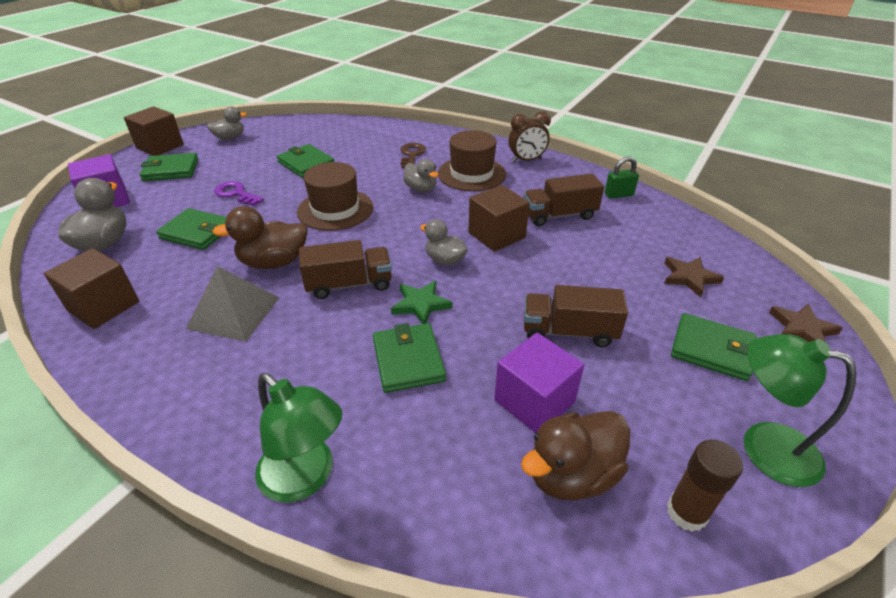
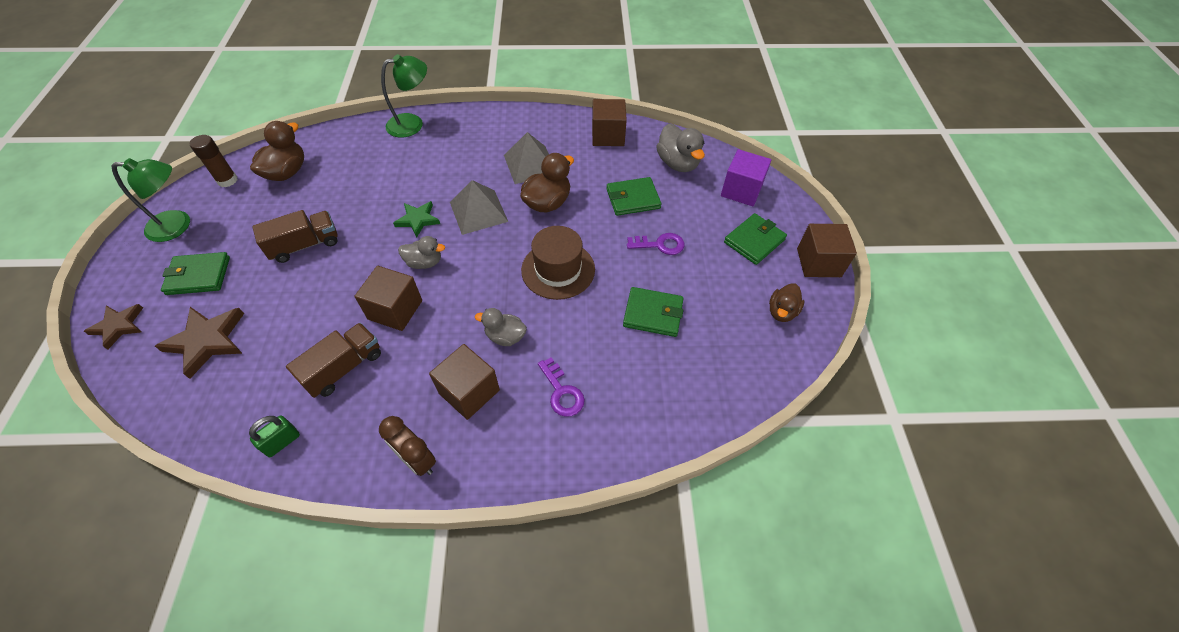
camera: 145 degrees right, 15 degrees up
(230, 138) = (781, 312): grey duck -> brown duck
(305, 478) = (412, 124): green lamp -> green lamp turned 150 degrees clockwise
(349, 284) = (478, 211): brown truck -> grey pyramid
(408, 360) = (401, 185): green wallet -> none
(411, 155) = (562, 392): brown key -> purple key
(471, 174) = (469, 391): brown hat -> brown cube
(526, 160) = (417, 460): brown clock -> brown clock turned 90 degrees counterclockwise
(534, 401) = (316, 195): purple cube -> none
(689, 277) = (207, 341): brown star -> brown star, size x1.54

